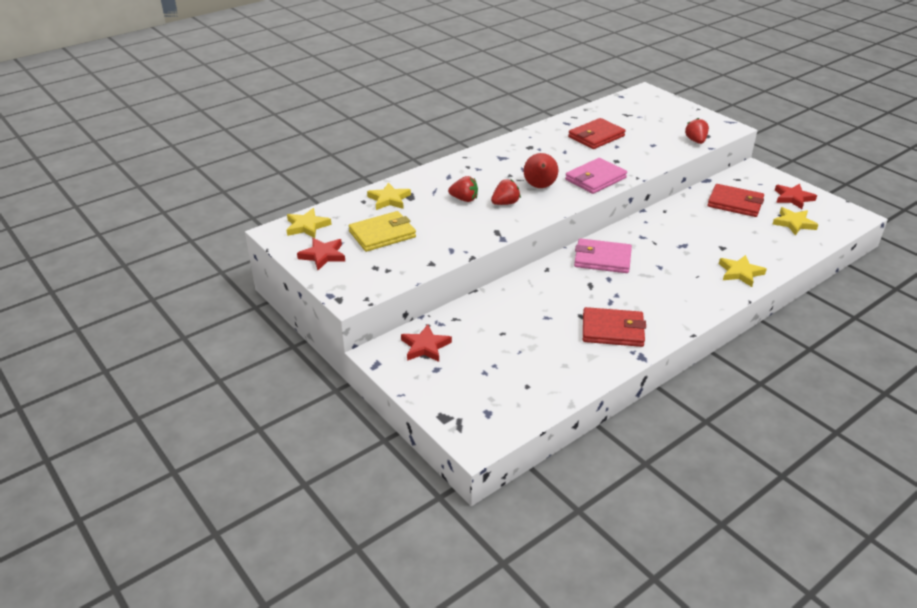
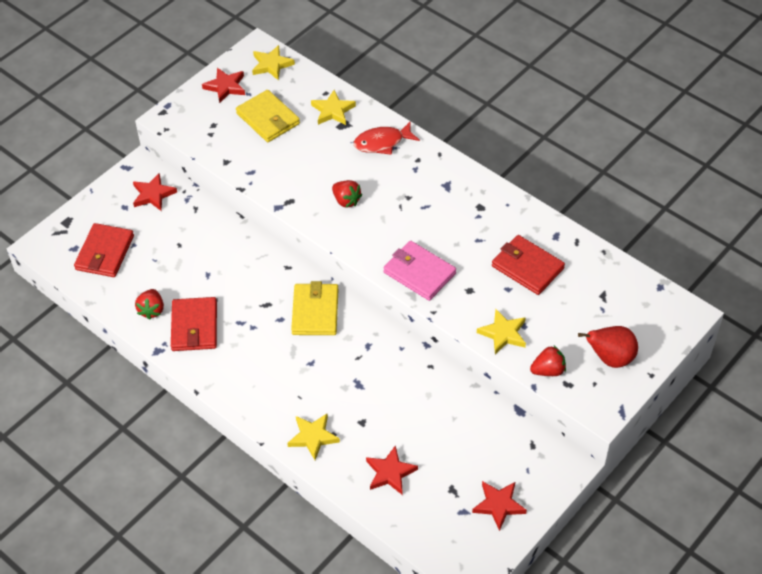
camera: 80 degrees right, 15 degrees up
(441, 180) = (382, 142): none -> red fish
(464, 199) = (346, 167): red strawberry -> red strawberry (151, 310)
(540, 187) = (388, 225): red pear -> red pear (610, 358)
(602, 259) = (315, 311): pink wallet -> yellow wallet
(735, 203) = (467, 439): red wallet -> red wallet (105, 253)
(771, 239) = (390, 472): none -> red star
(793, 223) = (434, 500): yellow star -> yellow star (503, 333)

